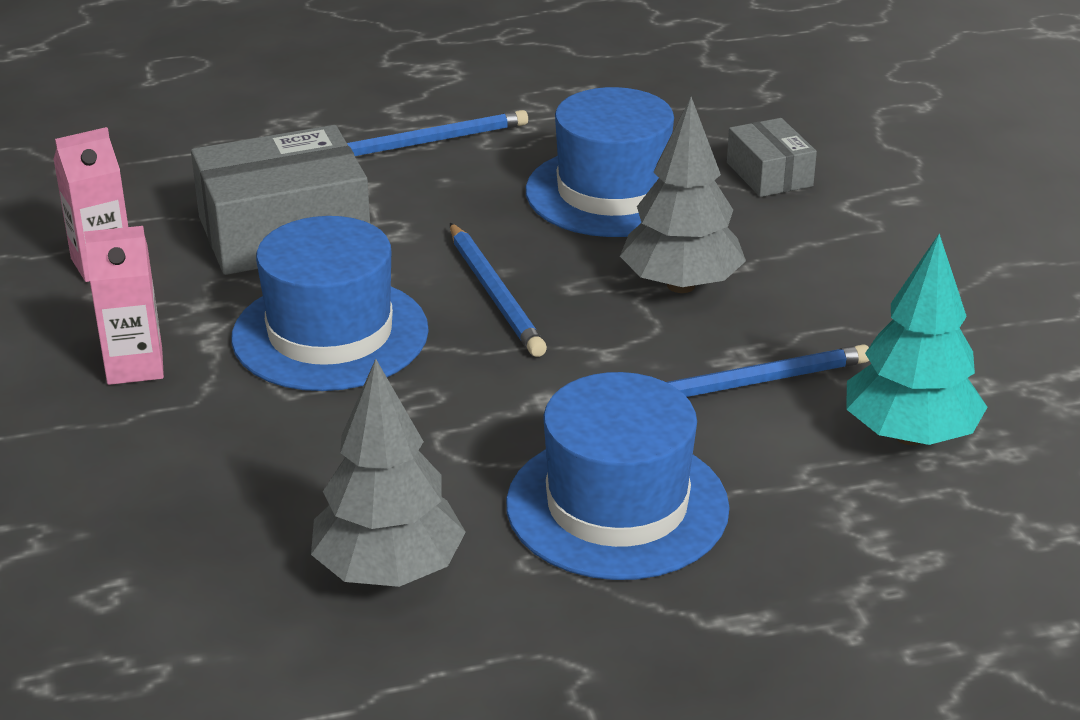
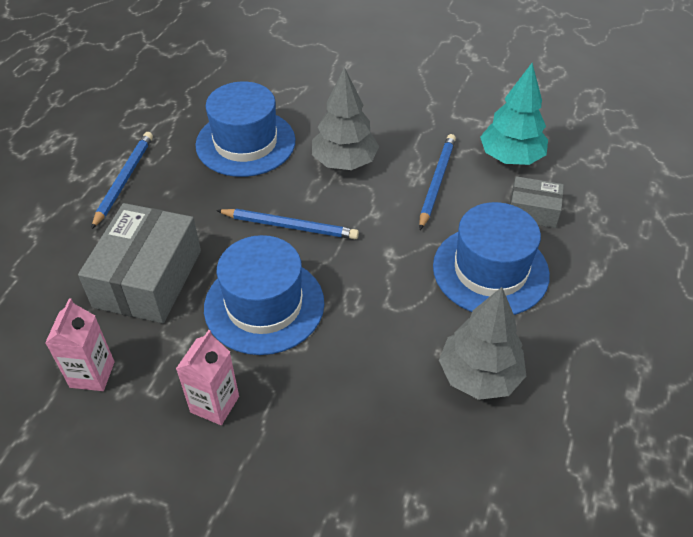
camera: 55 degrees left, 15 degrees up
(769, 174) = (285, 89): grey box -> grey box (533, 211)

